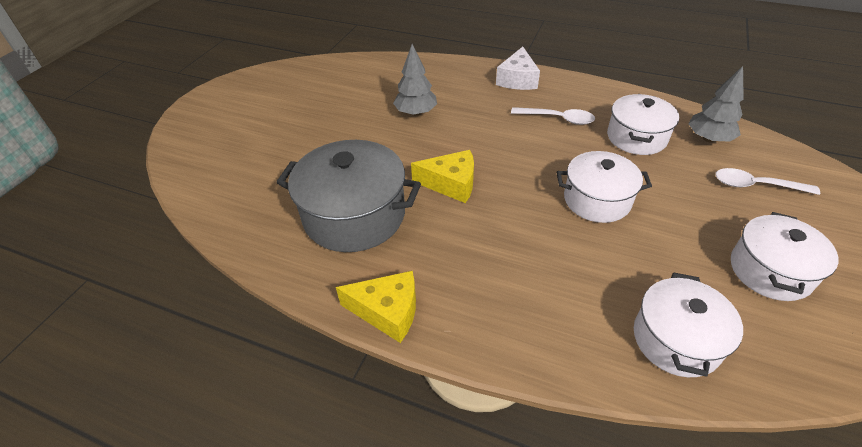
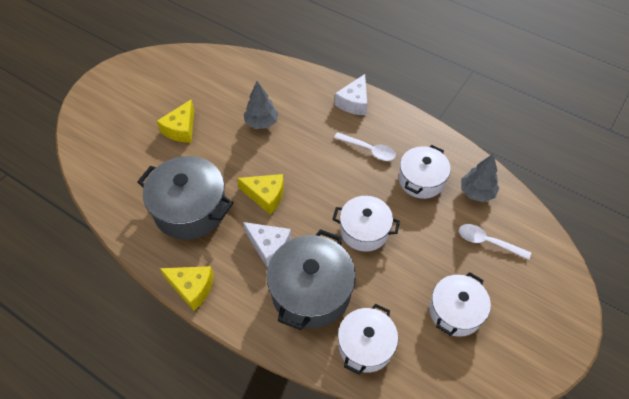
camera: 10 degrees right, 10 degrees up
(316, 133) = (181, 129): none -> yellow cheese
(479, 239) = (269, 246): none -> white cheese
(562, 283) = (311, 291): none -> grey pot

